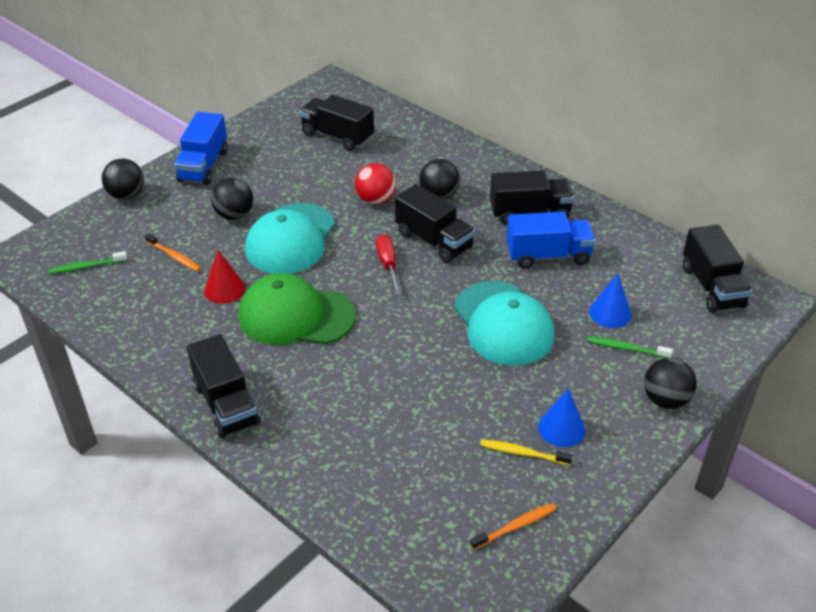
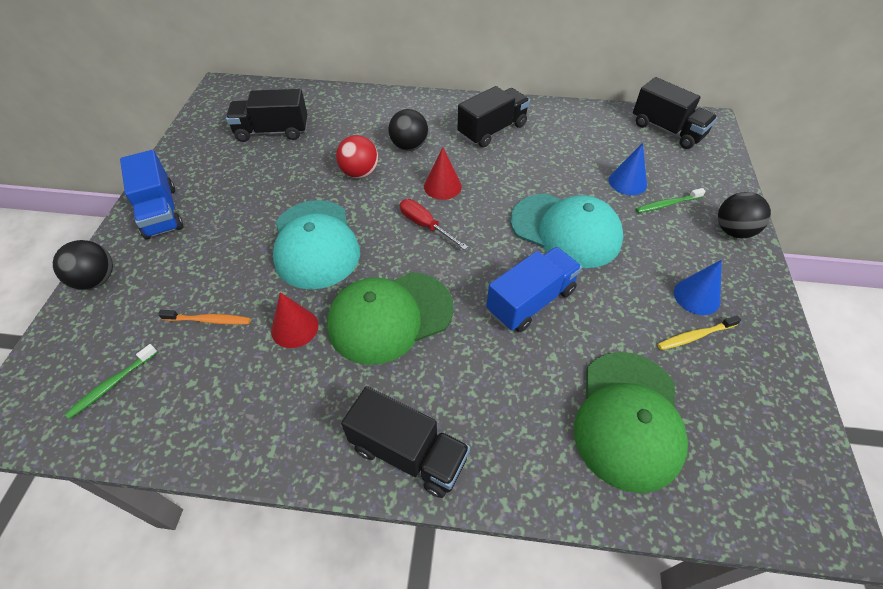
camera: 35 degrees left, 10 degrees up
(234, 215) = (237, 246): black ball -> none
(400, 472) = (628, 419): none -> green cap
(434, 241) = (442, 186): black truck -> red cone
(515, 526) = (760, 408): orange toothbrush -> none
(548, 256) = (539, 158): blue truck -> blue truck (531, 301)

